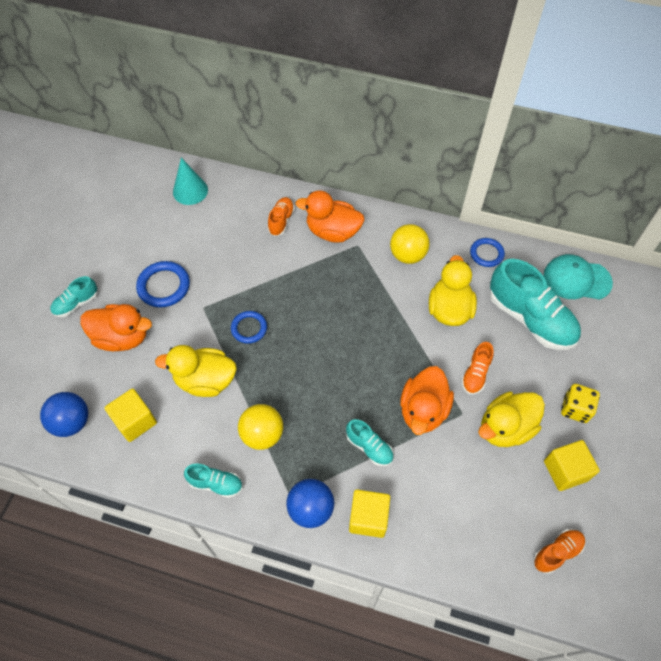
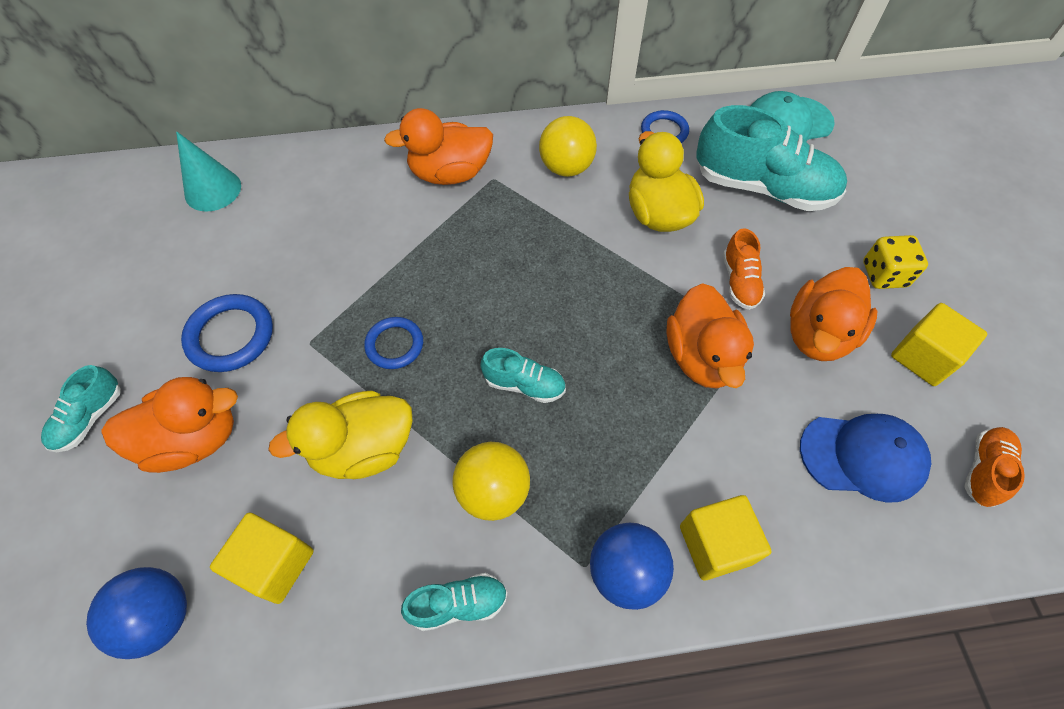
camera: 25 degrees left, 0 degrees up
(281, 221) = (370, 184): orange shoe -> none
(369, 447) = (658, 440): turquoise shoe -> turquoise shoe (524, 384)
(485, 511) = (863, 456): none -> blue cap
(505, 428) = (818, 334): yellow duck -> orange duck

